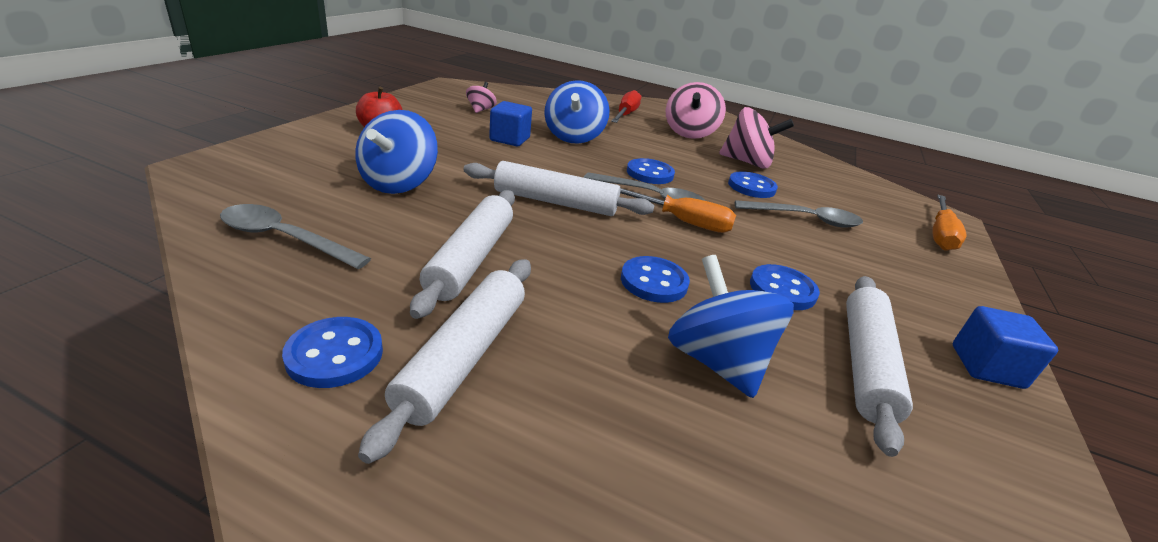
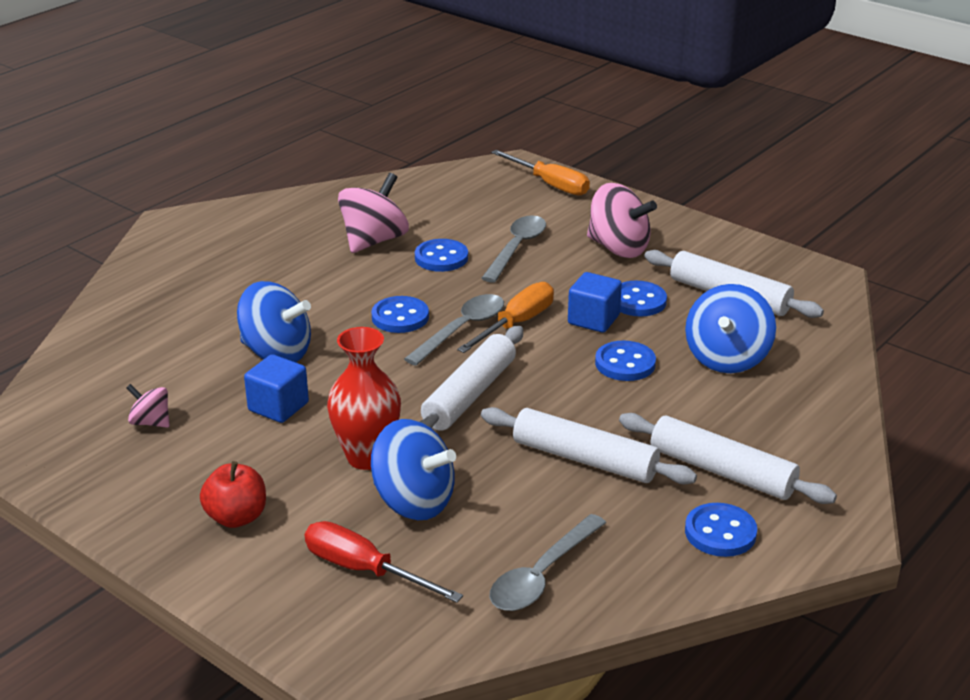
camera: 70 degrees left, 0 degrees up
(455, 166) = (367, 457): none -> red vase
(626, 115) = (192, 293): red screwdriver -> red screwdriver (364, 570)
(689, 133) = (273, 257): pink spinning top -> pink spinning top (618, 248)
(716, 361) = (727, 358): blue spinning top -> blue spinning top turned 60 degrees counterclockwise
(986, 367) = (732, 247): blue cube -> blue cube (593, 319)

